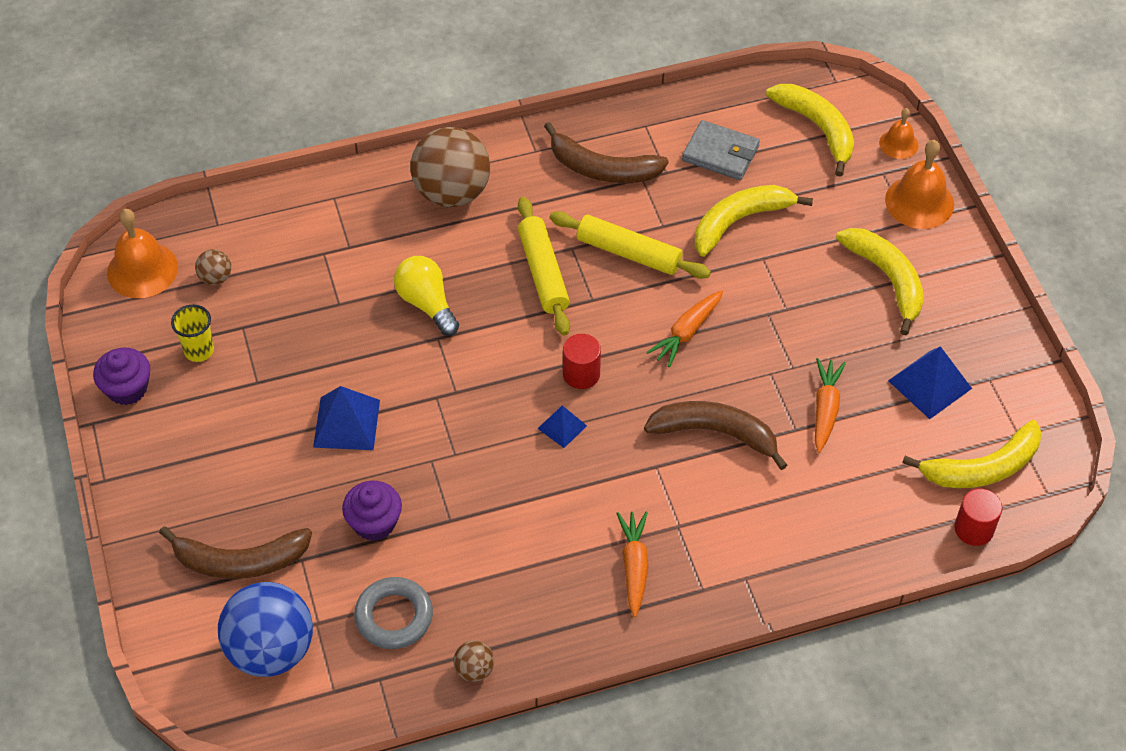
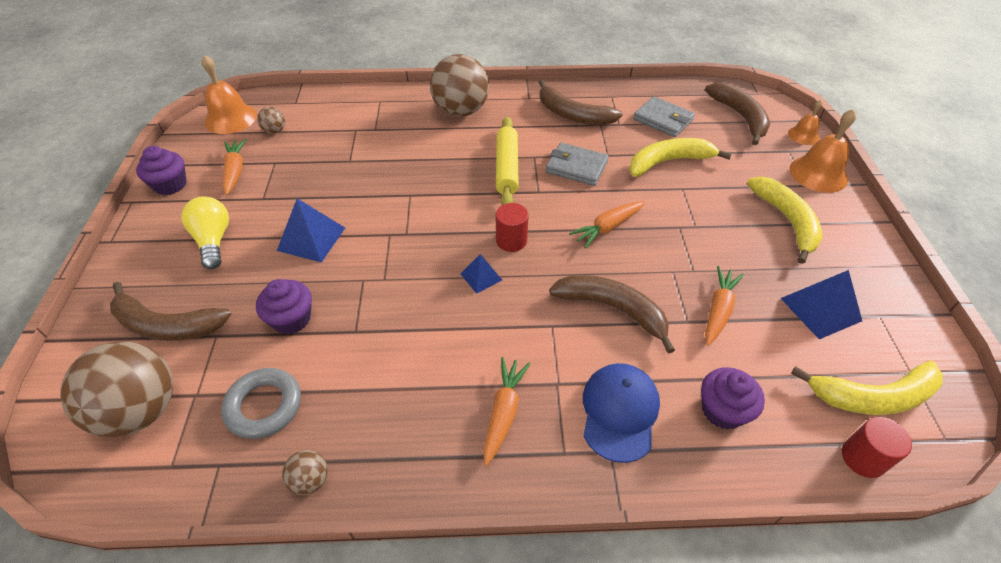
camera: 15 degrees right, 5 degrees down
(199, 350) = (235, 171): yellow cup -> orange carrot
(271, 650) = (141, 410): blue ball -> brown ball
(427, 303) = (412, 172): yellow light bulb -> yellow light bulb (213, 240)
(629, 253) = (576, 167): yellow rolling pin -> grey wallet
(745, 539) = (619, 412): none -> blue cap
(818, 129) = (740, 117): yellow banana -> brown banana
(843, 514) = (722, 410): none -> purple cupcake

